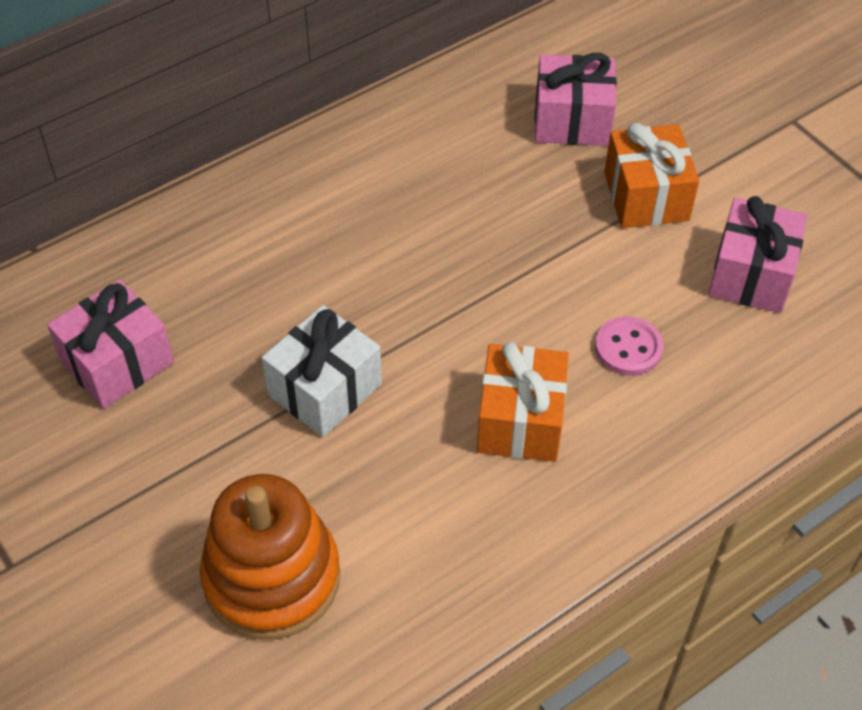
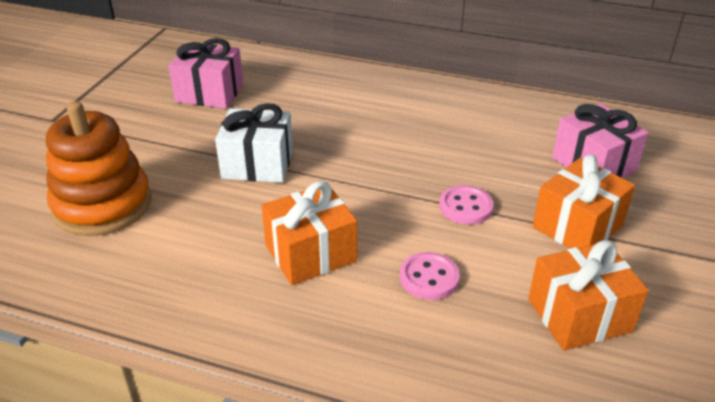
camera: 55 degrees right, 15 degrees down
(552, 257) = (465, 207): none -> pink button
(751, 275) = (579, 315): pink gift -> orange gift

